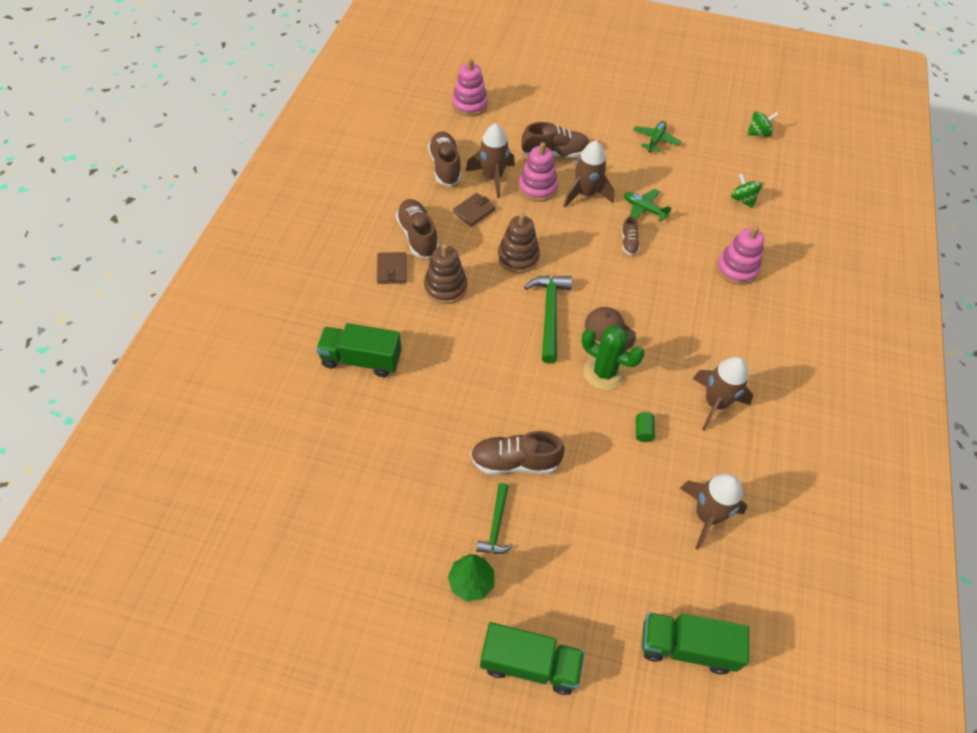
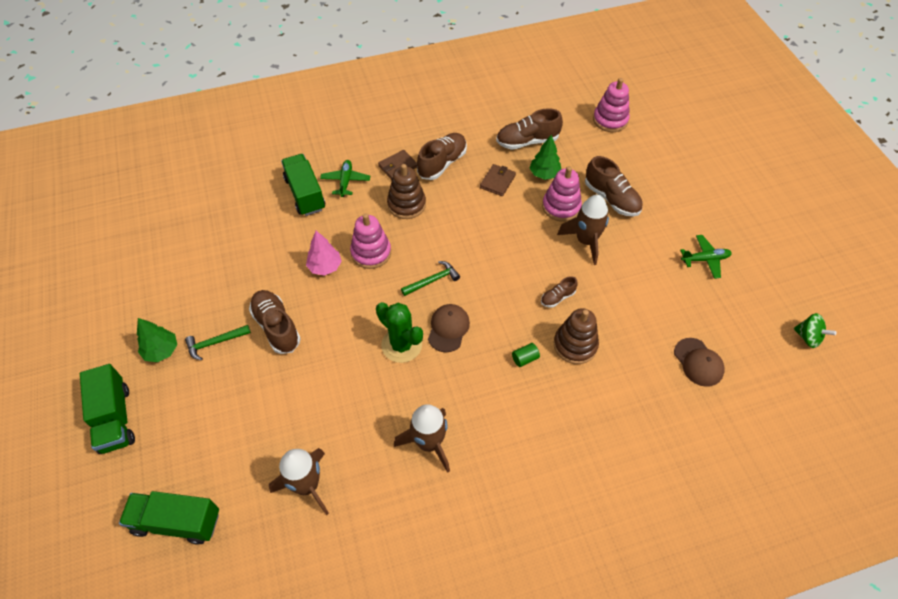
camera: 60 degrees right, 0 degrees up
(445, 167) = (527, 141): brown shoe -> brown shoe turned 150 degrees counterclockwise
(471, 387) = (325, 267): none -> pink tree
(474, 211) = (497, 181): brown wallet -> brown wallet turned 75 degrees counterclockwise
(492, 177) = (544, 174): brown rocket -> green tree
(518, 257) = (474, 232): brown stacking toy -> brown stacking toy (575, 345)
(549, 314) = (433, 280): green hammer -> green hammer, size x0.61
(604, 372) = (401, 345): green cactus -> green cactus turned 45 degrees counterclockwise
(643, 431) = (361, 400): green cylinder -> green cylinder (525, 358)
(644, 209) = (608, 290): green plane -> green plane (345, 181)
(686, 647) = (177, 522): green truck -> green truck turned 60 degrees counterclockwise
(736, 269) = (602, 395): pink stacking toy -> pink stacking toy (371, 253)
(742, 199) = (698, 362): green spinning top -> brown cap

